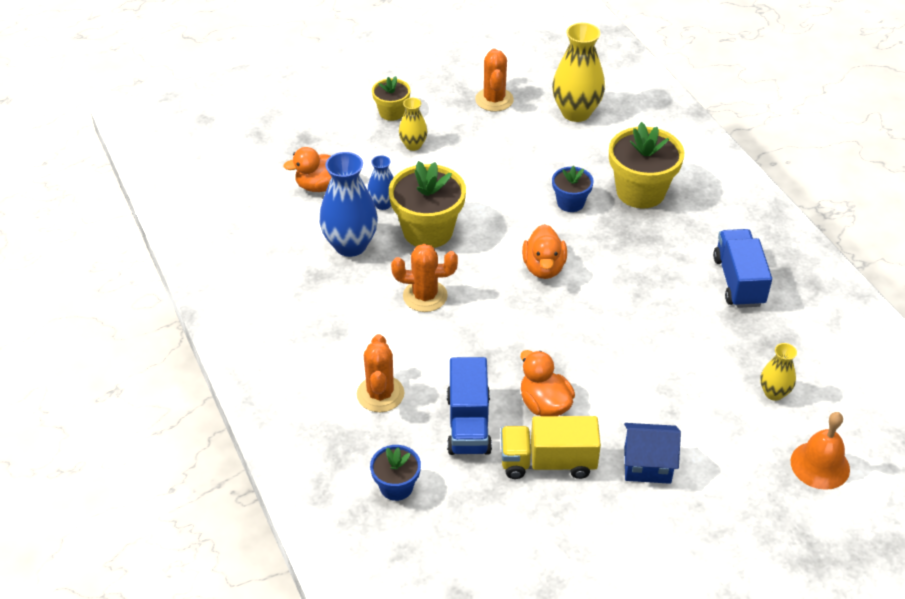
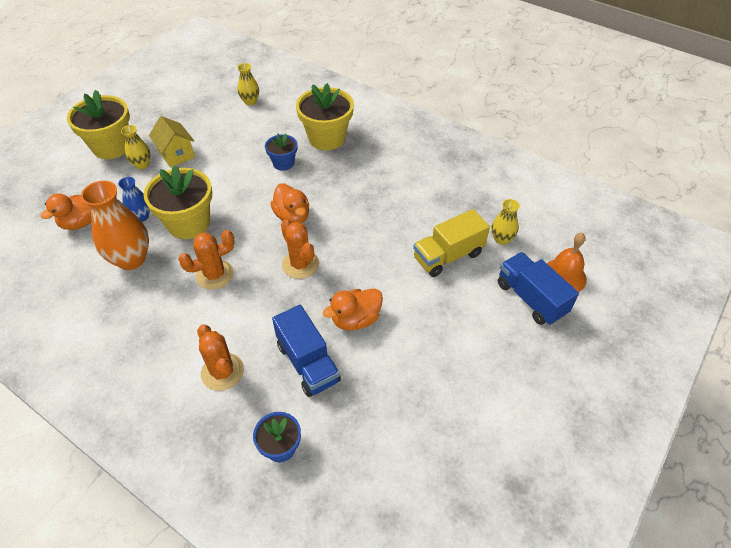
camera: 30 degrees left, 5 degrees up
(350, 245) = (131, 259): blue vase -> orange vase
(392, 112) = (112, 147): yellow flower pot -> yellow flower pot, size x1.80
(456, 147) = (176, 154): none -> yellow house
(494, 100) = (186, 112): orange cactus -> orange cactus (300, 264)
(544, 404) = (355, 319): orange duck -> orange duck turned 60 degrees counterclockwise
(548, 462) = (386, 364): yellow truck -> yellow truck (448, 256)
(576, 112) = (250, 101): yellow vase -> yellow vase, size x0.54
(647, 465) = (456, 331): blue house -> none
(738, 281) = (428, 173): blue truck -> blue truck (531, 298)

